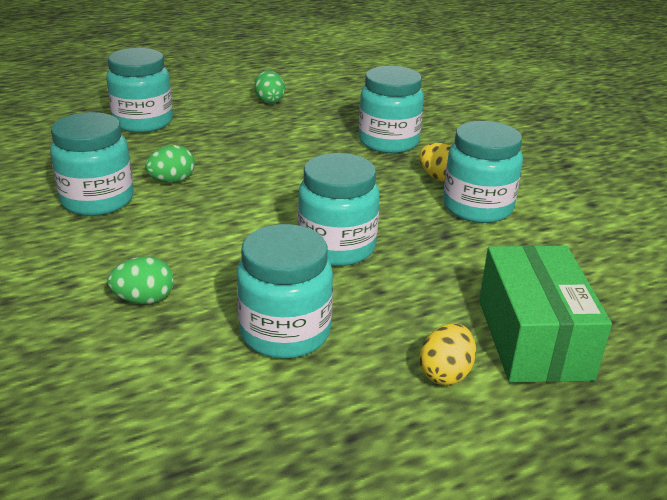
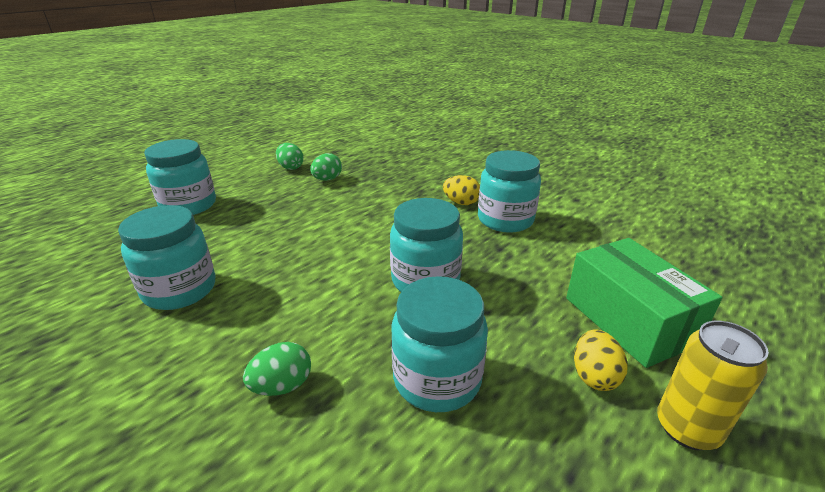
camera: 20 degrees left, 0 degrees up
(172, 181) = (244, 254): green egg -> green egg (327, 179)
(388, 142) = (404, 182): turquoise jar -> none
(503, 440) = (687, 428): none -> yellow can

